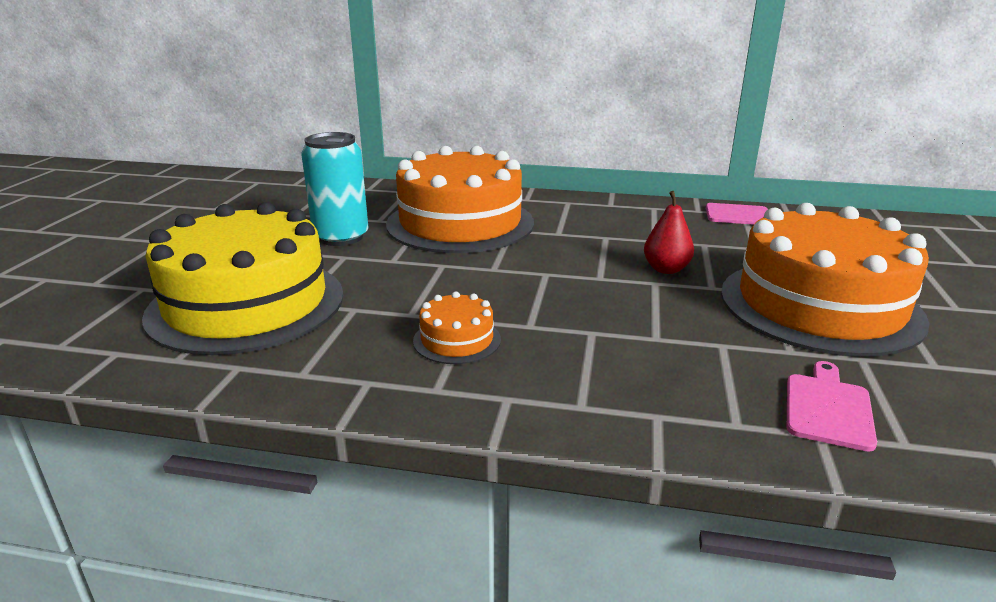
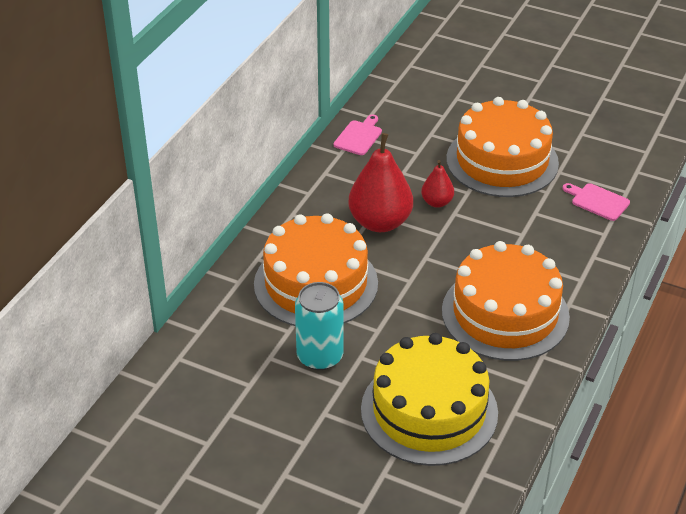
camera: 75 degrees left, 15 degrees up
(457, 340) = (505, 313): orange cake -> orange cake, size x2.37
(592, 242) = (380, 222): none -> red pear

